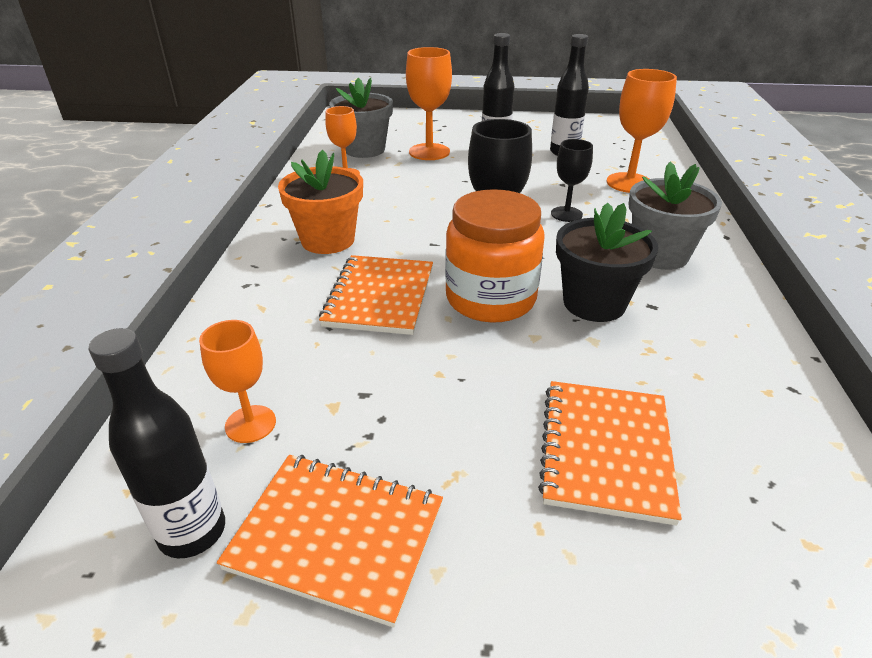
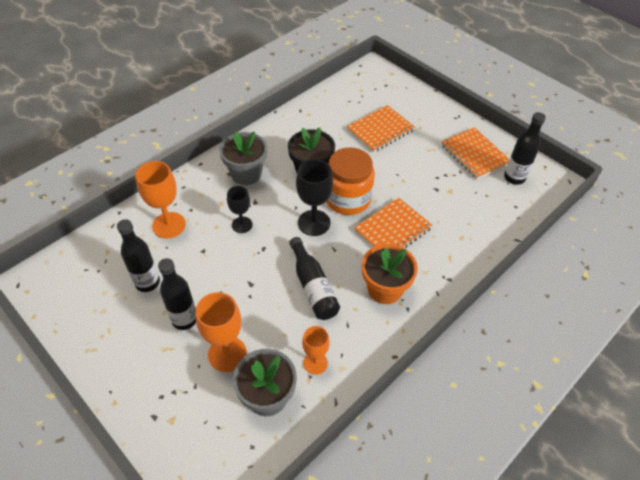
camera: 140 degrees left, 15 degrees up
(250, 424) = (482, 201): orange goblet -> none
(413, 209) = (313, 287): none -> black bottle

